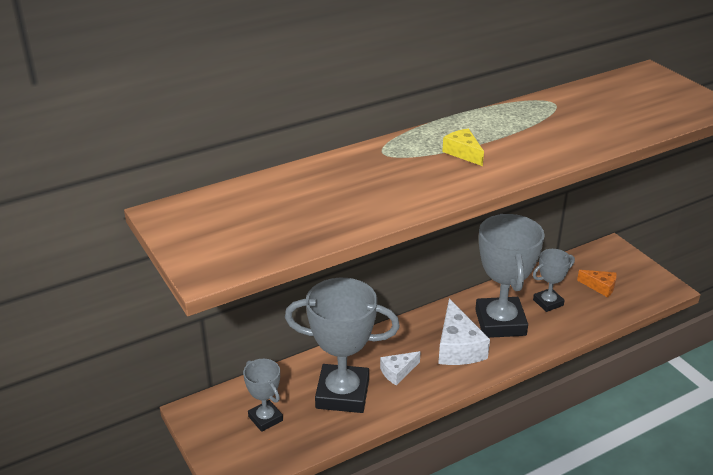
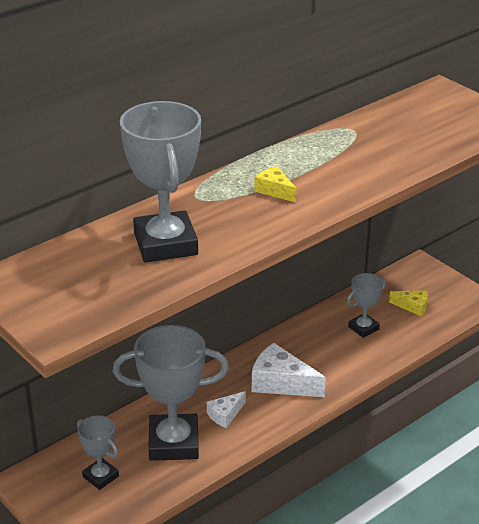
camera: 10 degrees left, 0 degrees up
(458, 347) = (281, 383): white cheese -> white cheese turned 135 degrees clockwise
(500, 322) = (319, 353): grey trophy -> grey trophy (165, 244)
(600, 287) = (413, 306): orange cheese -> yellow cheese

